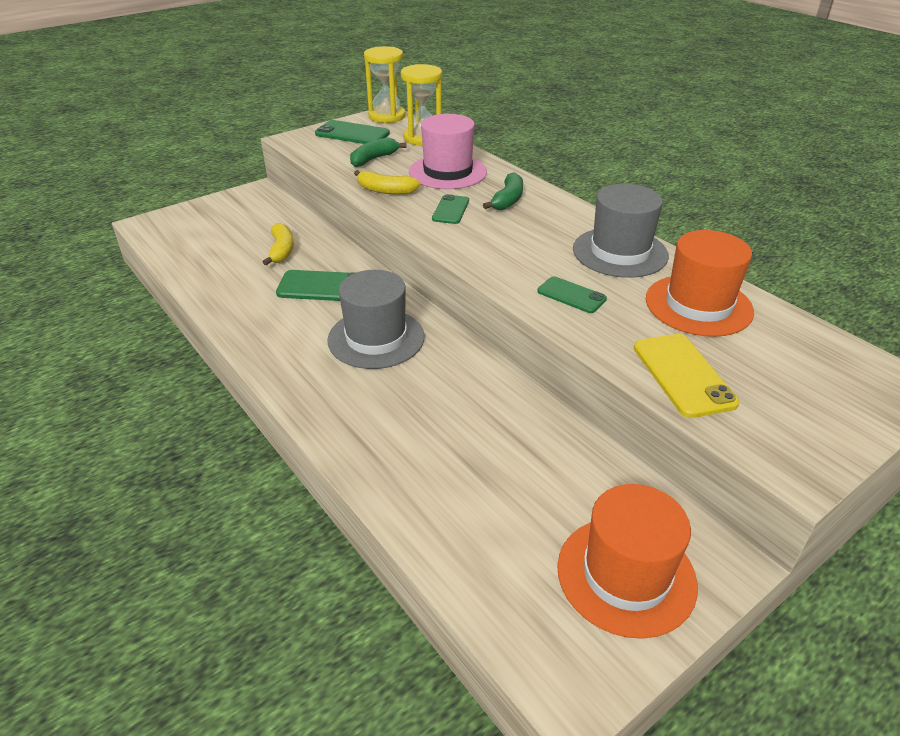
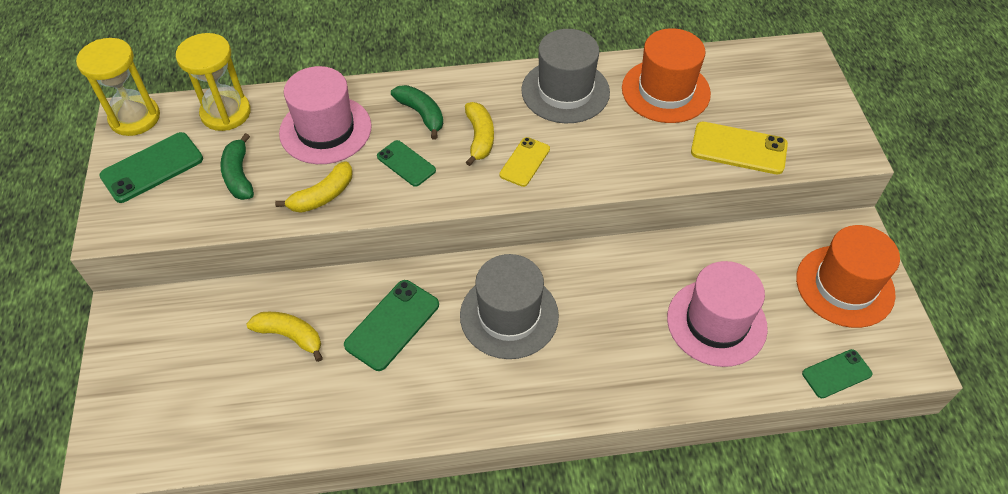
camera: 60 degrees left, 15 degrees up
(475, 473) = (716, 322): none -> pink hat
(512, 258) = (524, 162): none -> yellow phone
(514, 230) = (480, 138): none -> yellow banana
(571, 295) = (605, 154): green phone -> green phone (836, 374)

